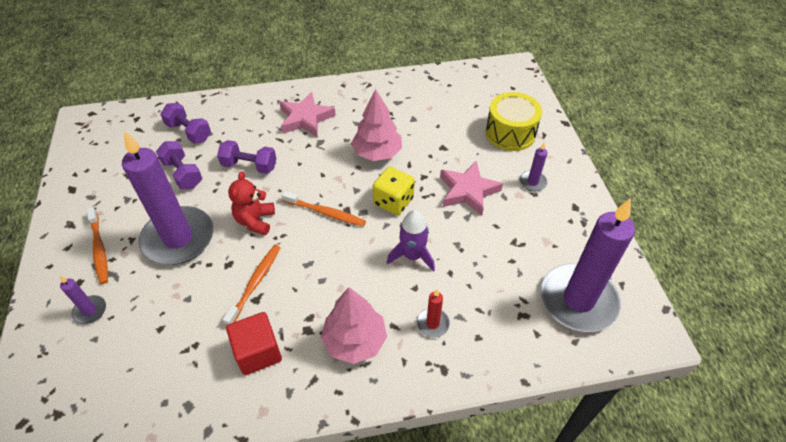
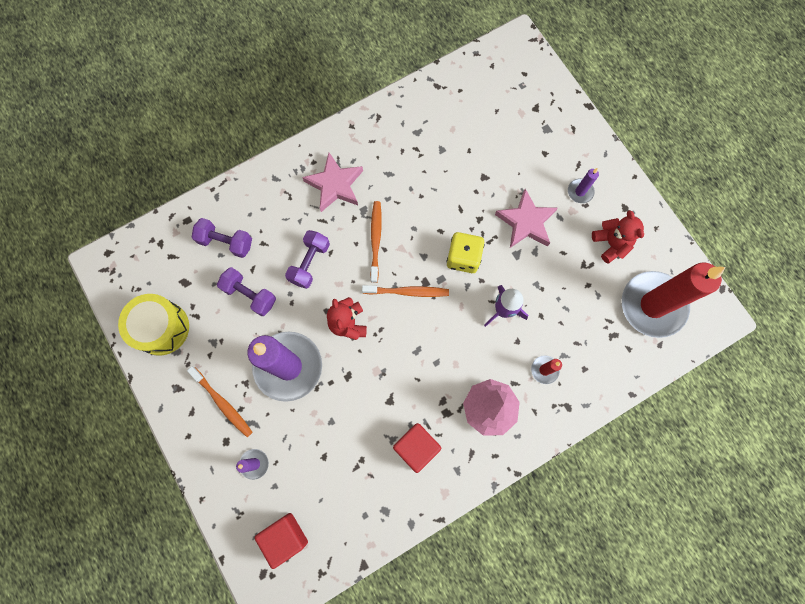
camera: 20 degrees left, 25 degrees up
(70, 393) = (285, 537): none -> red cube
(249, 166) = (309, 263): purple dumbbell -> purple dumbbell turned 60 degrees counterclockwise
(255, 283) = (381, 386): orange toothbrush -> orange toothbrush (375, 240)
(377, 153) = (425, 205): pink tree -> none
(510, 133) = (541, 137): yellow drum -> yellow drum (161, 328)
(550, 232) = (611, 244): none -> red teddy bear
(578, 300) = (652, 305): purple candle -> red candle

